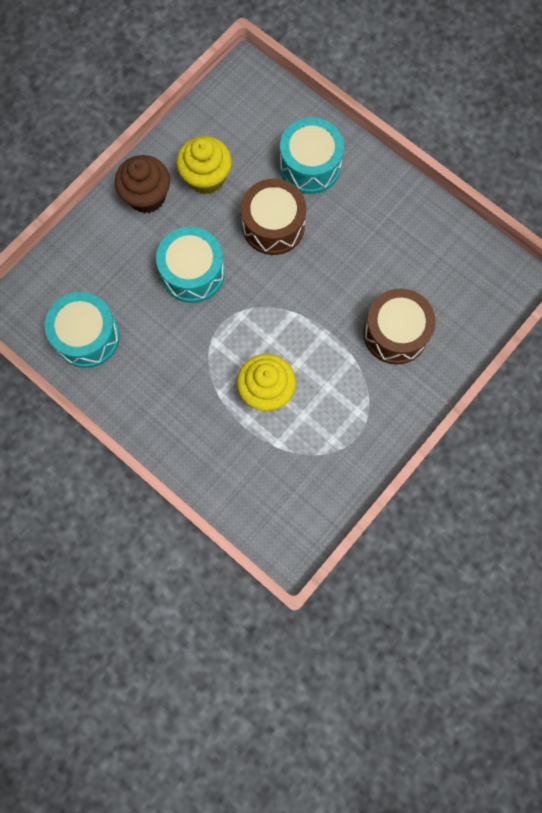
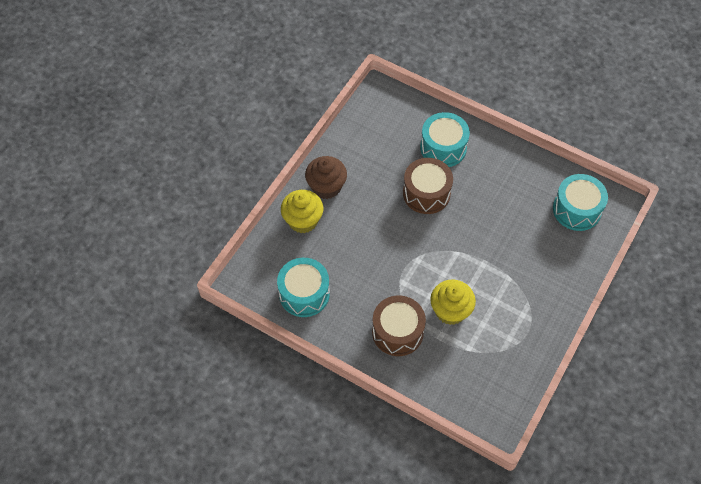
camera: 10 degrees left, 15 degrees down
(192, 273) = (374, 235): turquoise drum -> turquoise drum (576, 209)
(206, 177) = (368, 167): yellow cupcake -> yellow cupcake (303, 220)
(395, 333) = (536, 254): brown drum -> brown drum (397, 332)

